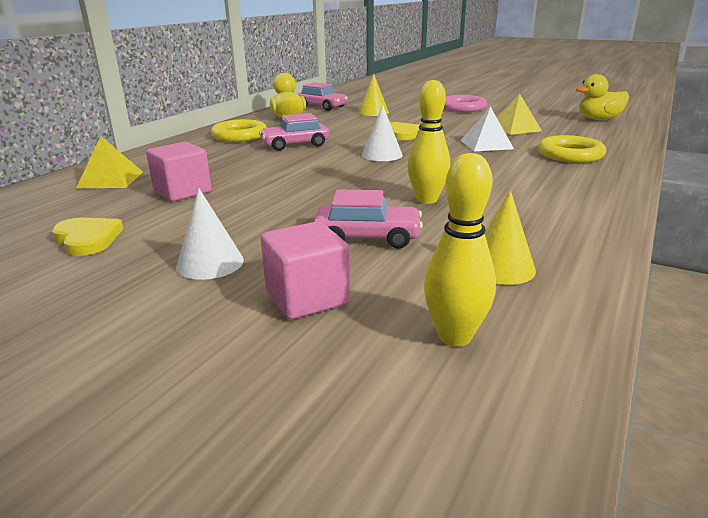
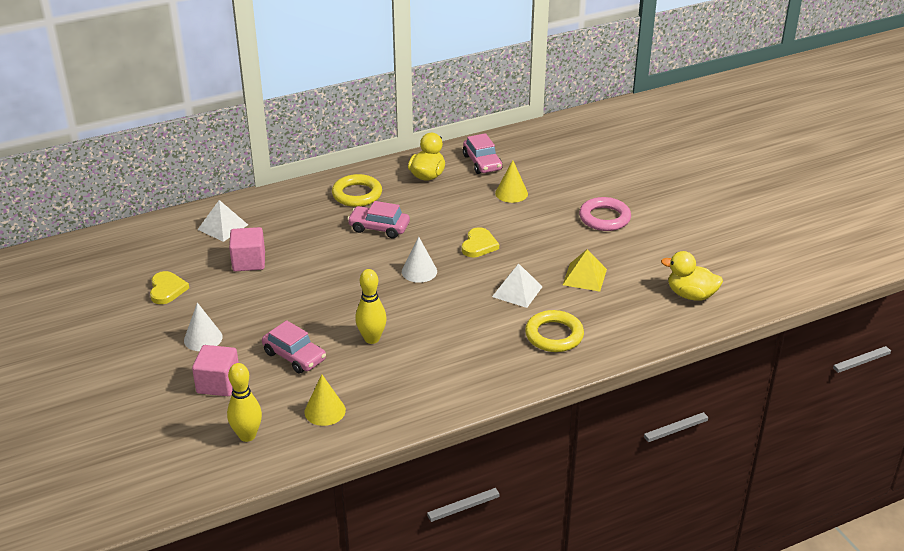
camera: 35 degrees right, 10 degrees up
(111, 179) = (223, 227): yellow pyramid -> white pyramid

